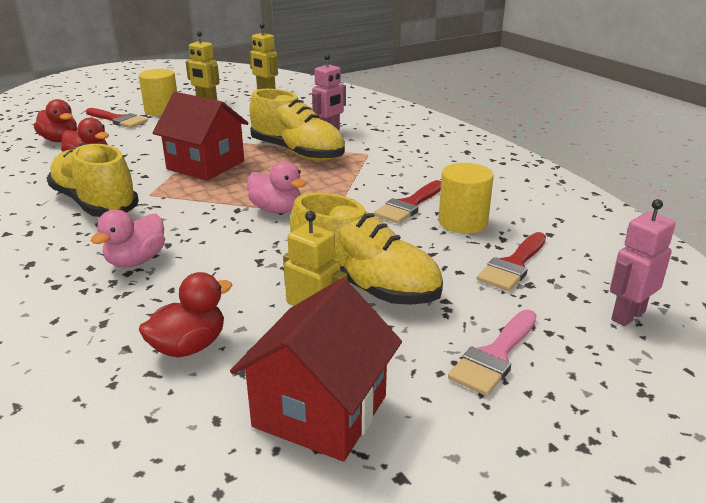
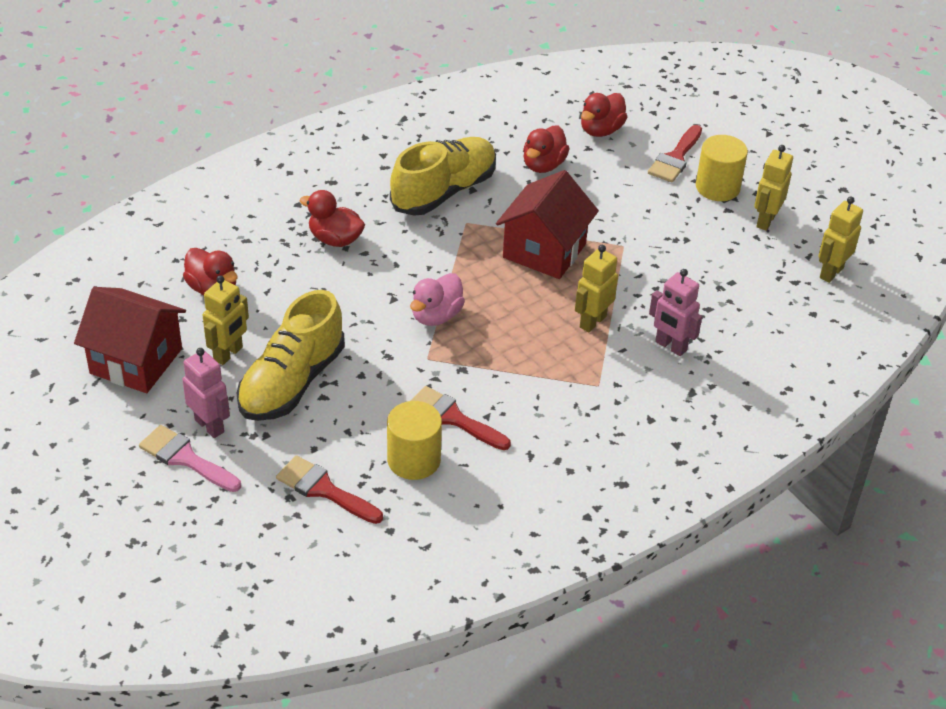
camera: 85 degrees right, 15 degrees up
(136, 261) = (335, 239): pink duck -> red duck
(298, 152) = (592, 321): yellow shoe -> yellow robot
(627, 315) = (234, 558): pink robot -> pink robot (210, 426)

